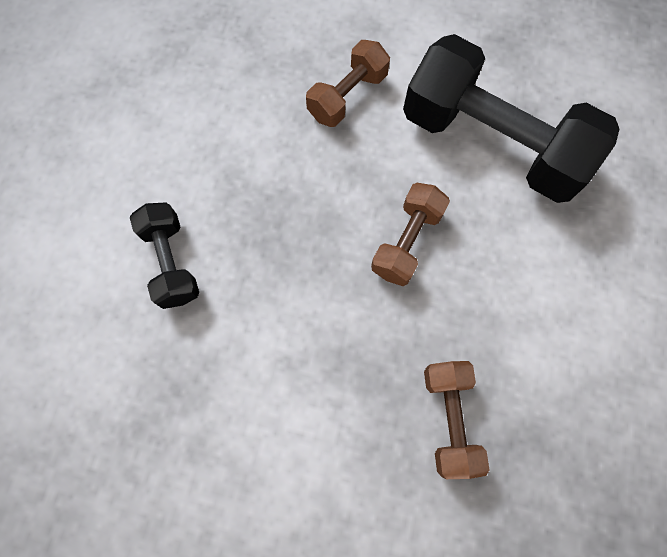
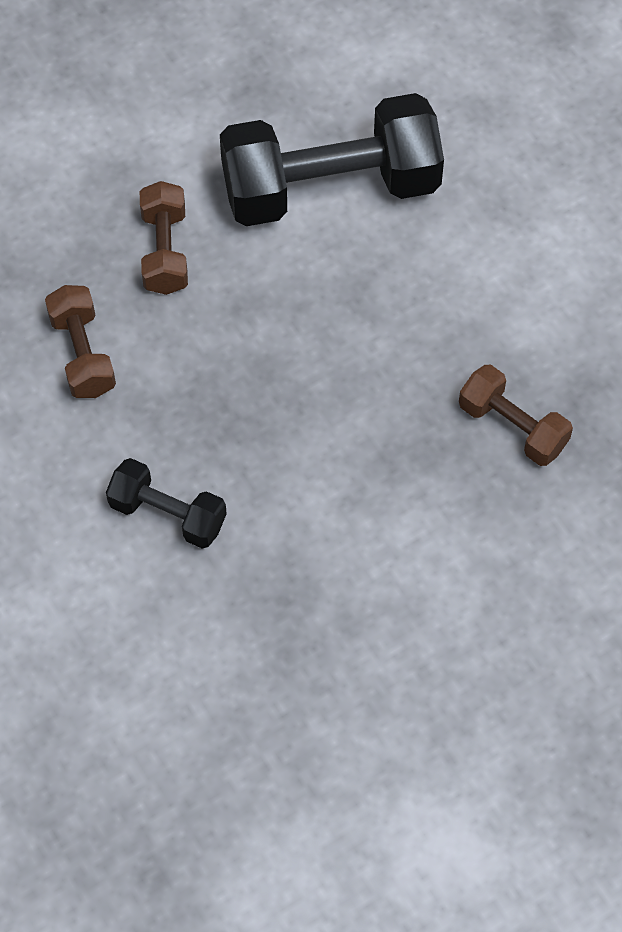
camera: 45 degrees left, 10 degrees down
(407, 242) = (345, 327): brown dumbbell -> brown dumbbell (83, 354)

